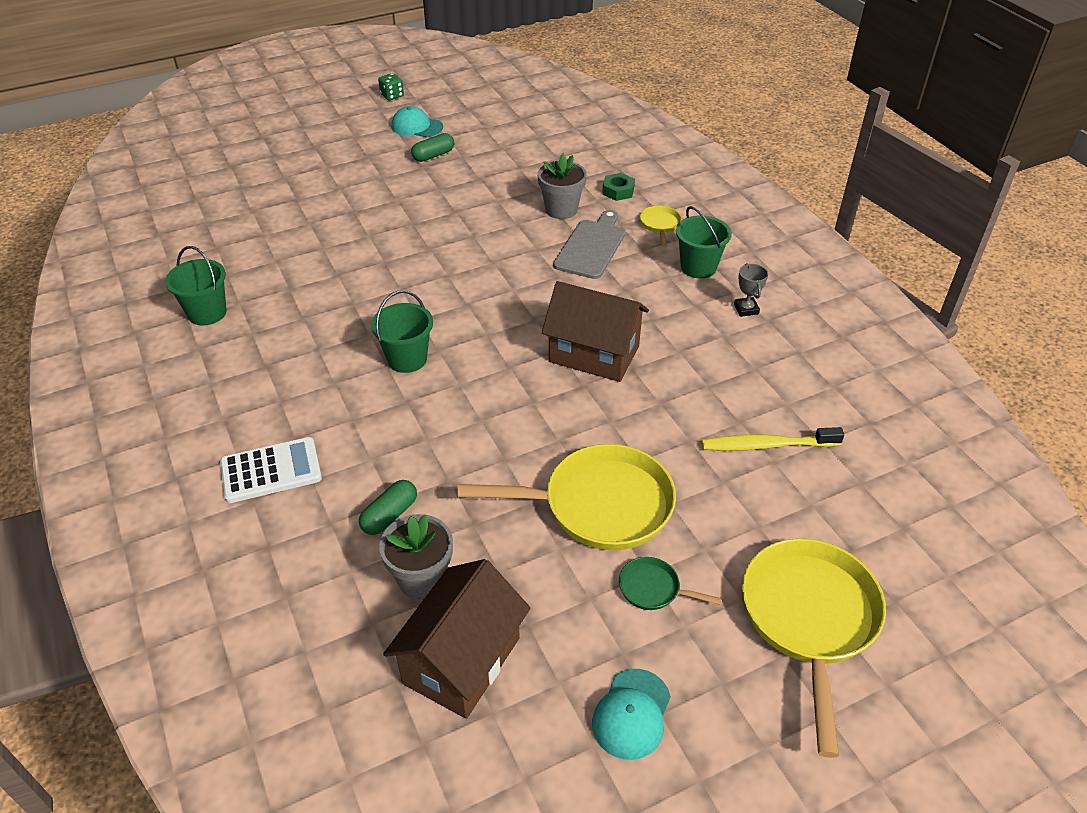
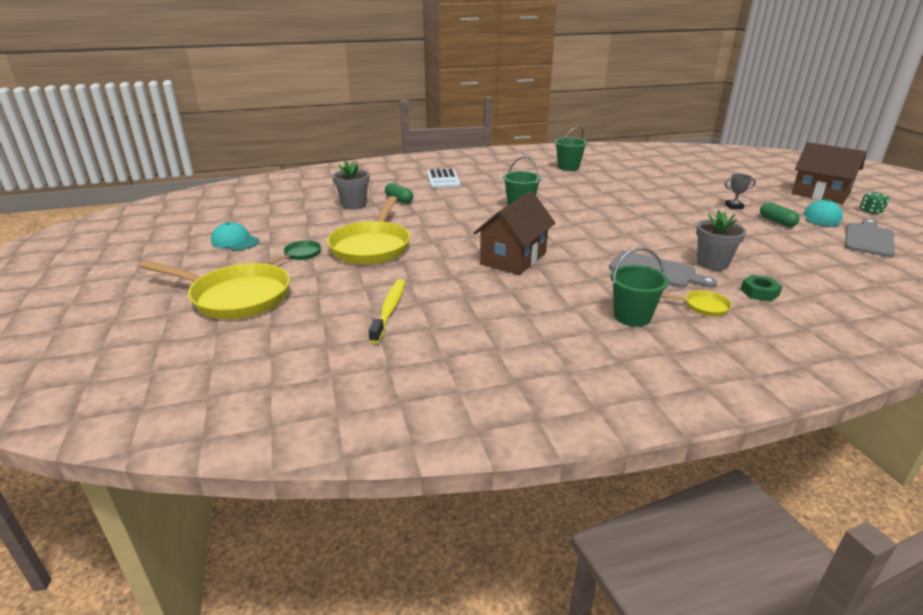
camera: 100 degrees right, 15 degrees down
(461, 660) = (301, 210): brown house -> brown house (820, 194)
(471, 112) = (869, 239): none -> grey cutting board
(746, 309) = (564, 331): grey trophy -> grey trophy (734, 206)

